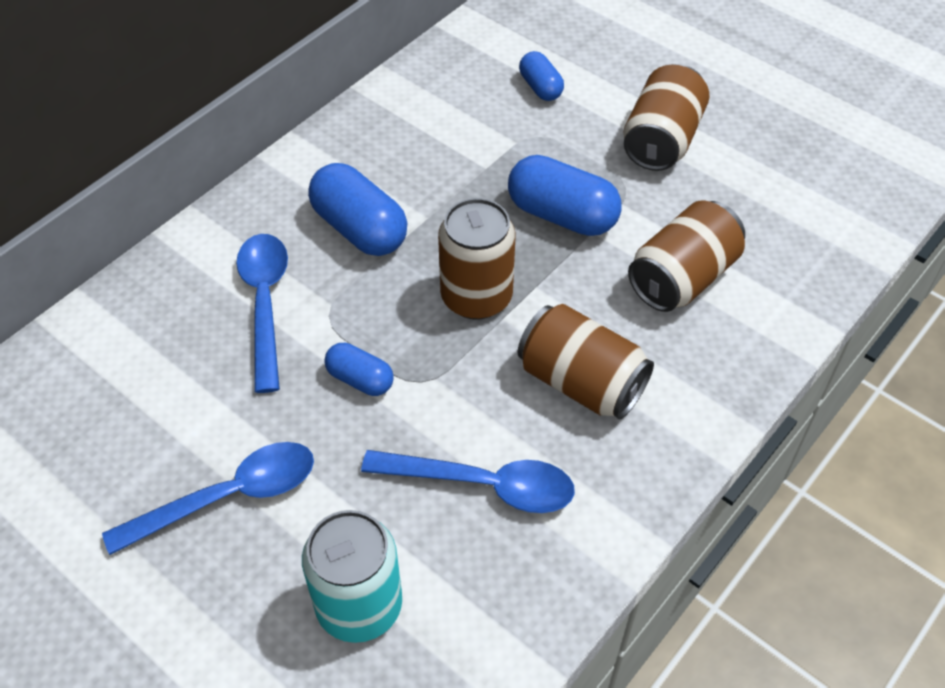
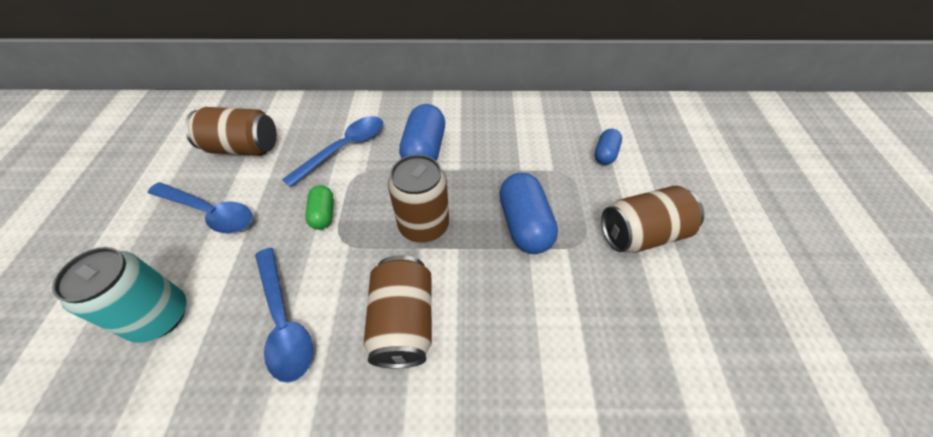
camera: 50 degrees right, 0 degrees up
(360, 379) = (323, 214): blue capsule -> green capsule
(682, 277) = (543, 323): brown can -> brown can (243, 148)

